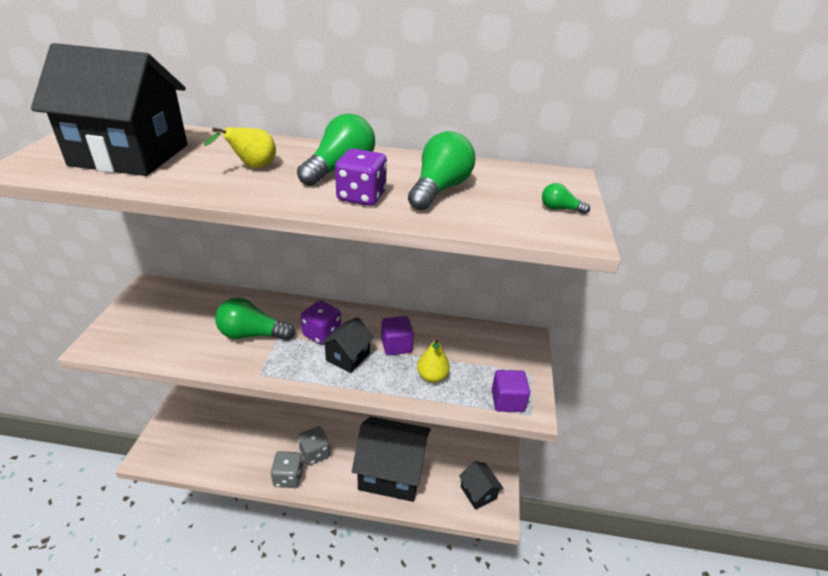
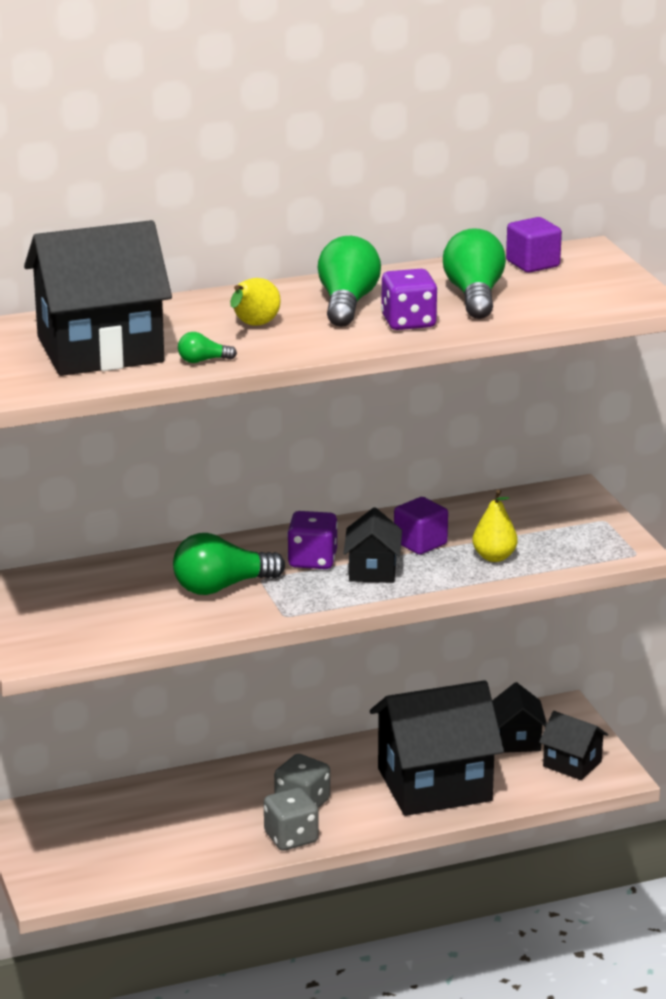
camera: 25 degrees left, 10 degrees down
(459, 458) = (517, 740): none -> black house
(507, 401) = (601, 551): purple cube -> purple cube (532, 264)
(560, 209) = (608, 283): green light bulb -> green light bulb (203, 360)

